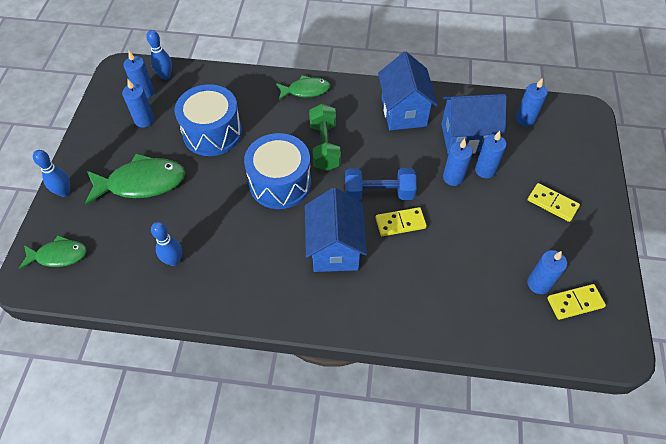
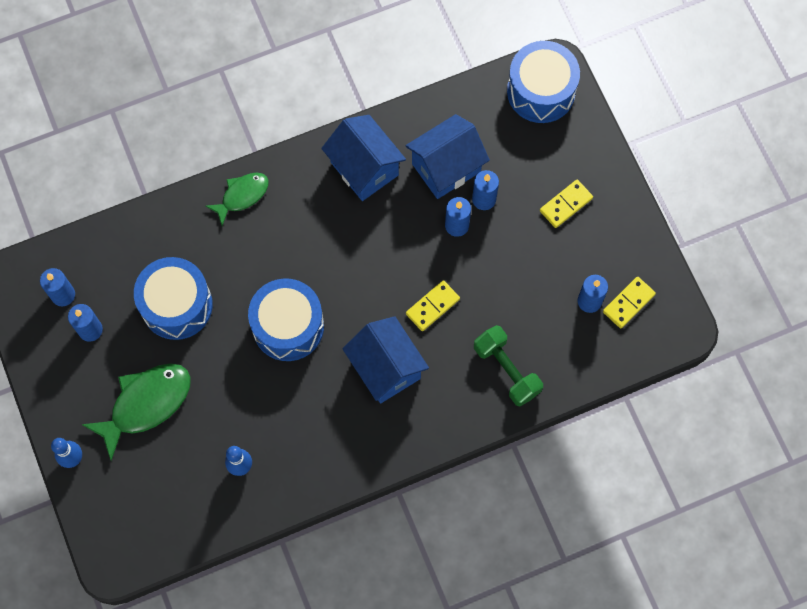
camera: 30 degrees left, 15 degrees up
(59, 255) = (124, 524): green fish -> none
(165, 76) = (69, 260): blue bowling pin -> none
(324, 146) = (306, 258): green dumbbell -> green dumbbell (506, 370)
(378, 193) = (393, 284): blue dumbbell -> none
(525, 119) = (495, 111): blue candle -> none
(552, 203) = (566, 204): yellow domino -> yellow domino turned 45 degrees counterclockwise
(568, 122) = (541, 91): none -> blue drum

